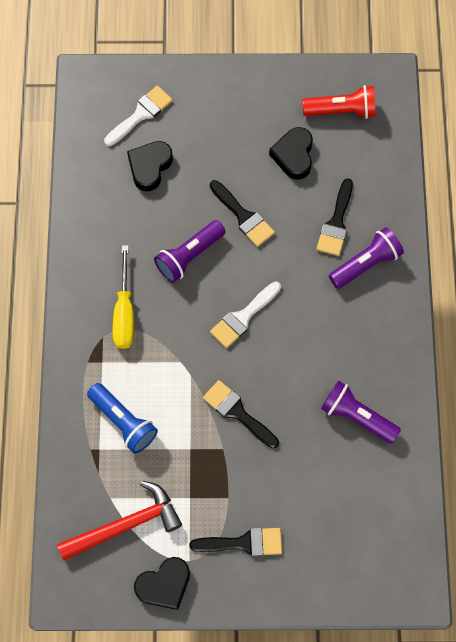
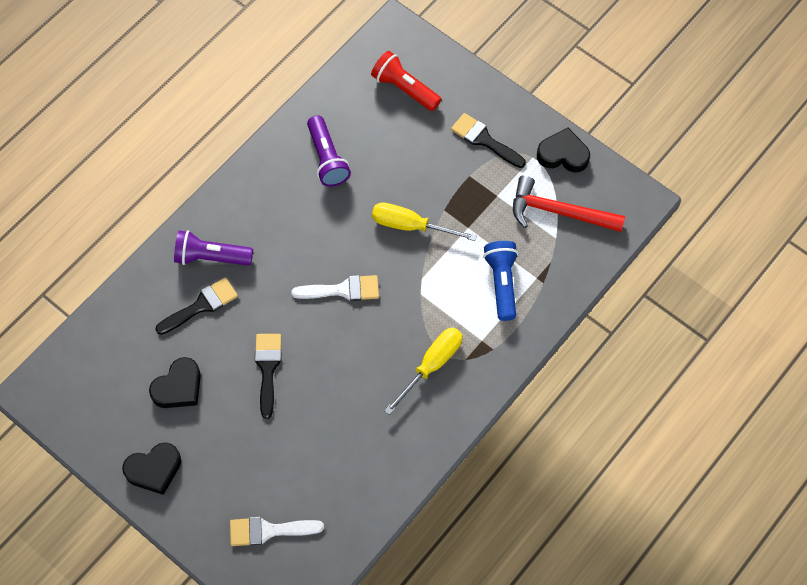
camera: 140 degrees left, 5 degrees down
(149, 167) = (304, 474): black heart -> black heart (154, 470)
(189, 256) = (340, 370): purple flashlight -> none
(237, 412) = (410, 226): black brush -> yellow screwdriver
(341, 110) = (101, 394): red flashlight -> red flashlight (404, 88)

